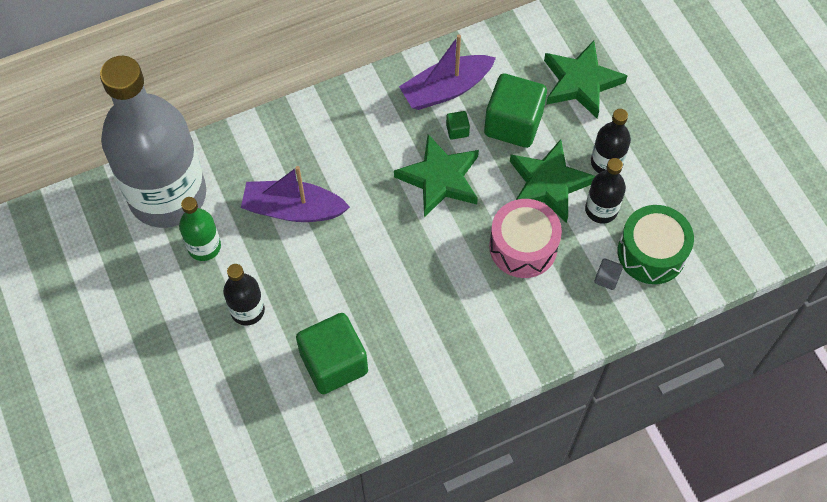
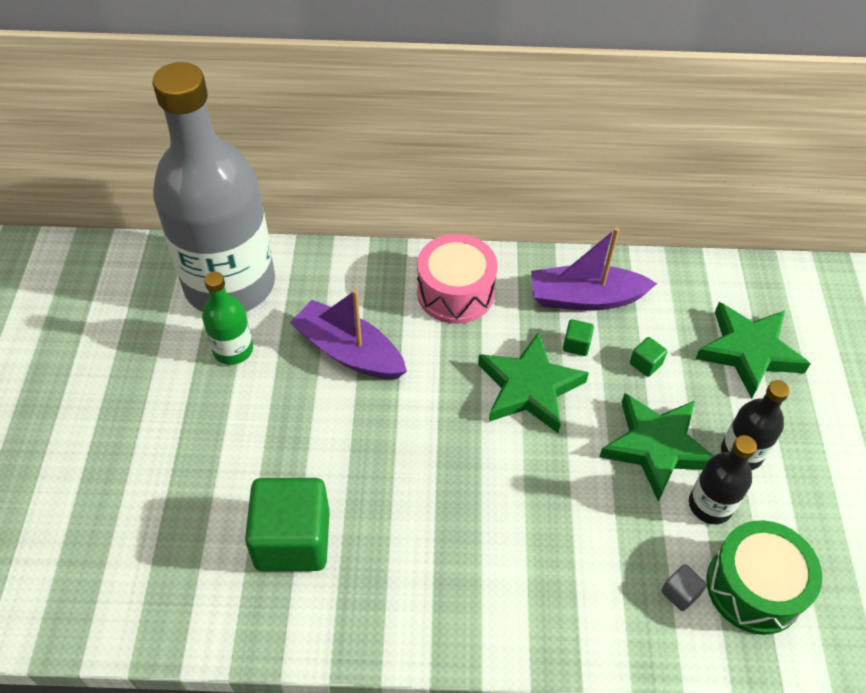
camera: 25 degrees right, 10 degrees down
(247, 310) = (235, 436): black bottle -> none
(513, 124) = (645, 364): green cube -> green cube, size x0.41
(523, 247) = (590, 506): pink drum -> pink drum (455, 292)

